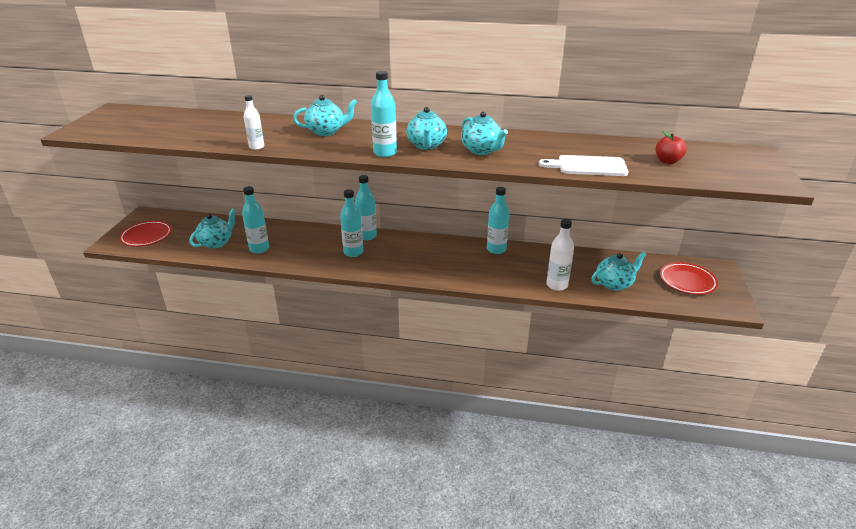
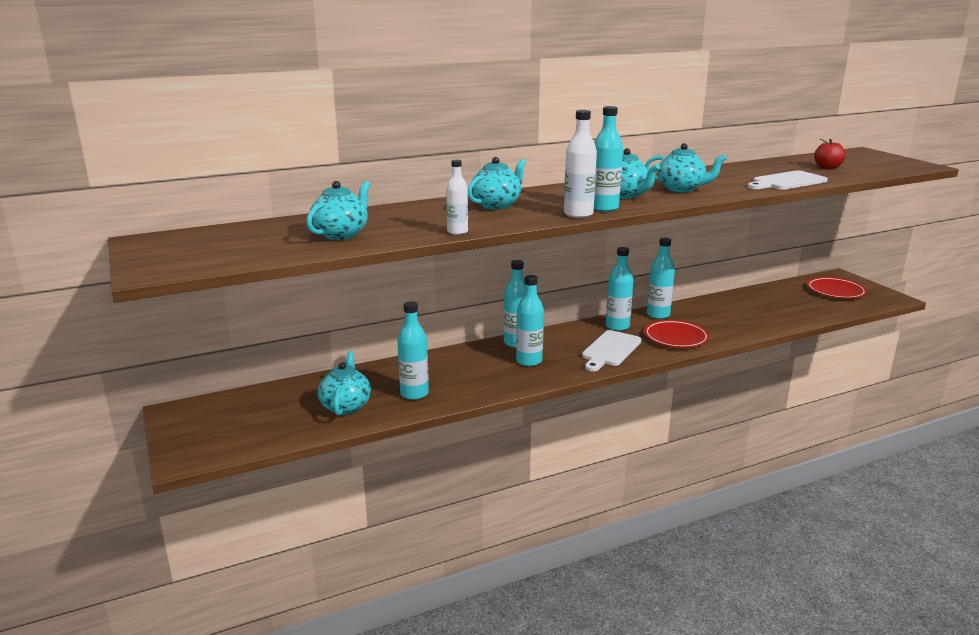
camera: 35 degrees left, 10 degrees down
(146, 236) = (227, 433): red plate -> red plate (676, 337)
(416, 264) = (610, 350): none -> white cutting board
(451, 248) = (617, 326): none -> turquoise bottle
(557, 285) = (755, 325): white bottle -> white bottle (578, 214)
(614, 284) = (793, 310): turquoise teapot -> turquoise teapot (341, 234)

